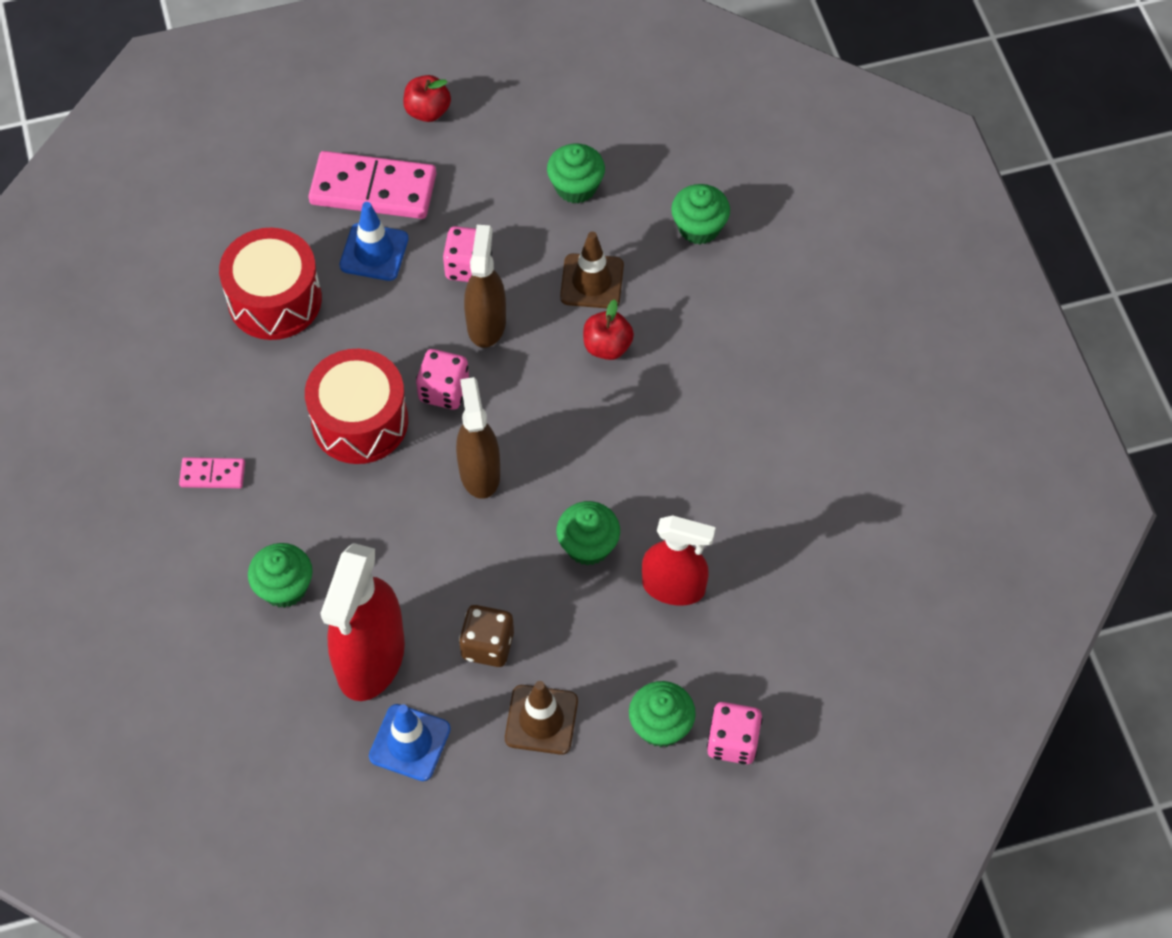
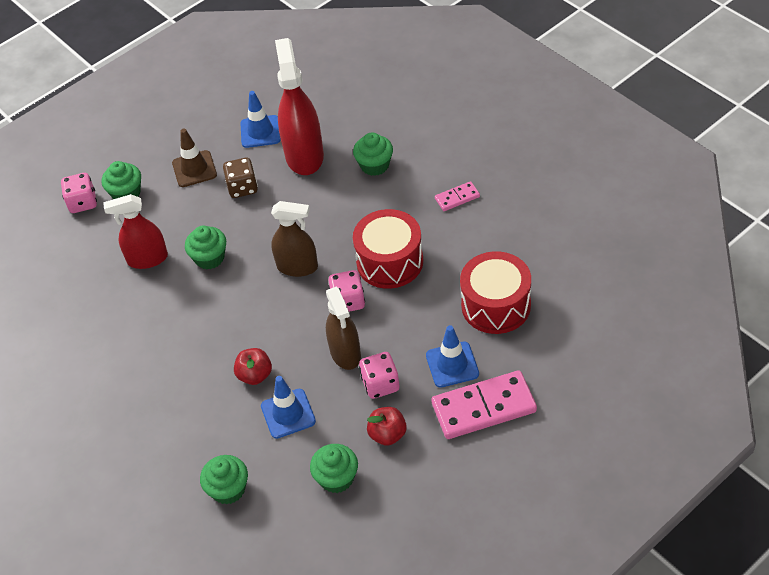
camera: 160 degrees right, 10 degrees down
(427, 111) = (485, 486): red apple -> red apple (387, 434)
(479, 472) = (297, 267): brown spray bottle -> brown spray bottle turned 45 degrees counterclockwise
(592, 281) = (288, 414): brown traffic cone -> blue traffic cone

